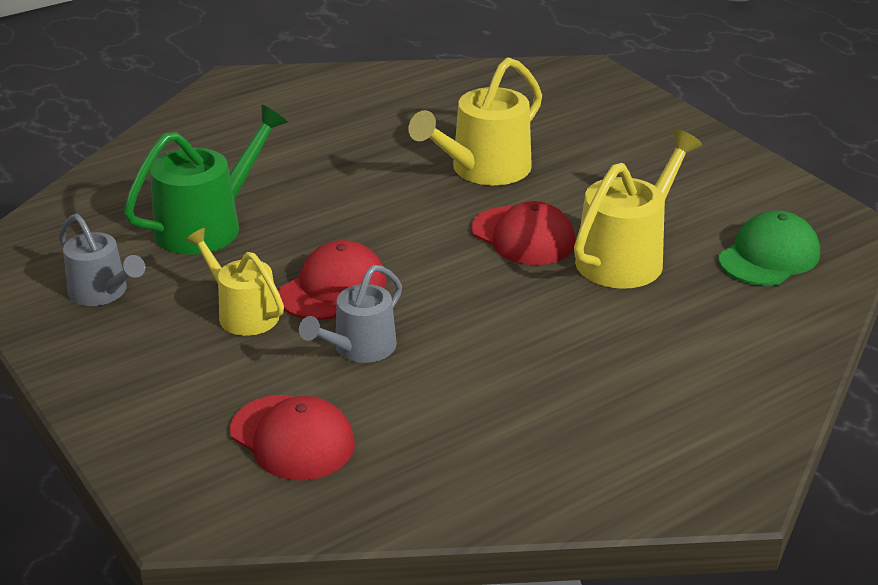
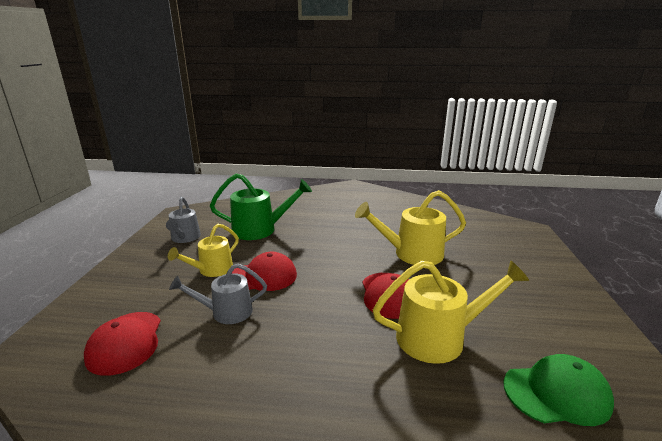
camera: 40 degrees right, 10 degrees down
(243, 313) = (212, 270): yellow watering can -> yellow watering can turned 135 degrees counterclockwise

